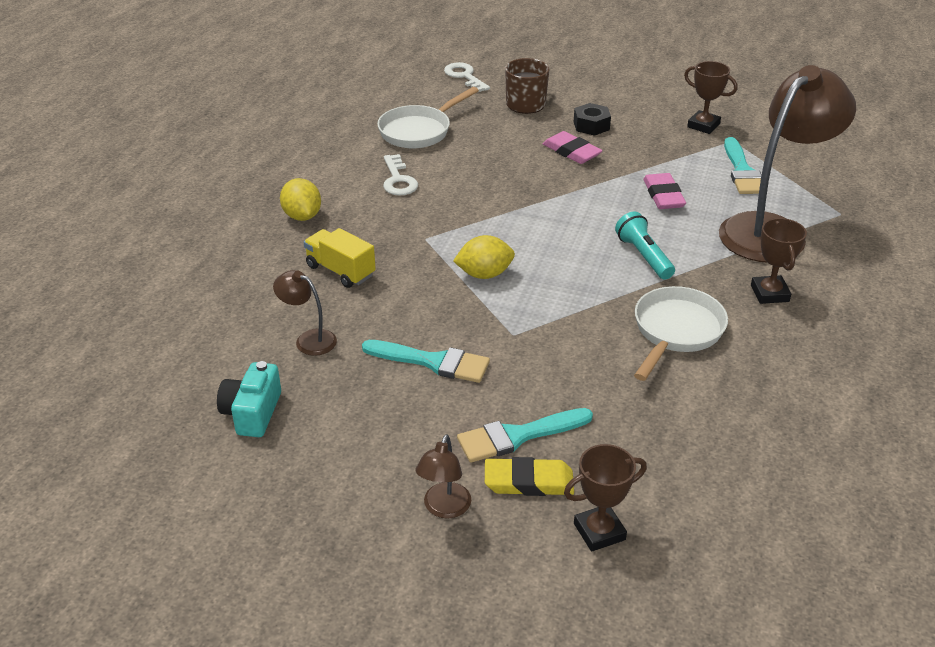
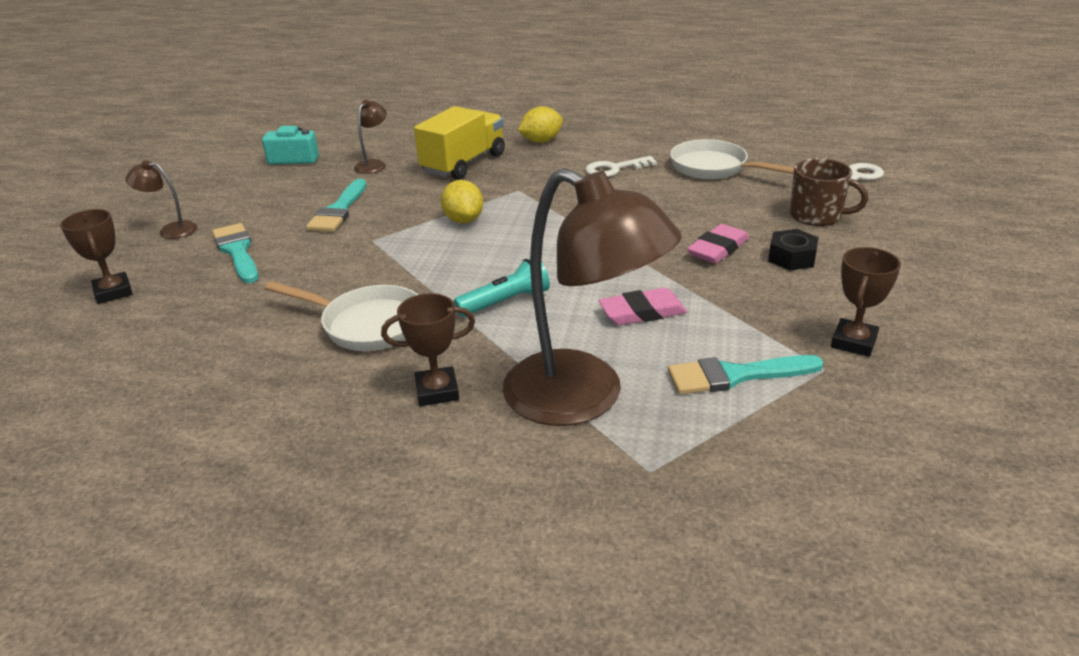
camera: 85 degrees right, 5 degrees down
(340, 271) = (464, 164): yellow truck -> yellow truck, size x1.53
(528, 482) = (183, 259): yellow eraser -> none

